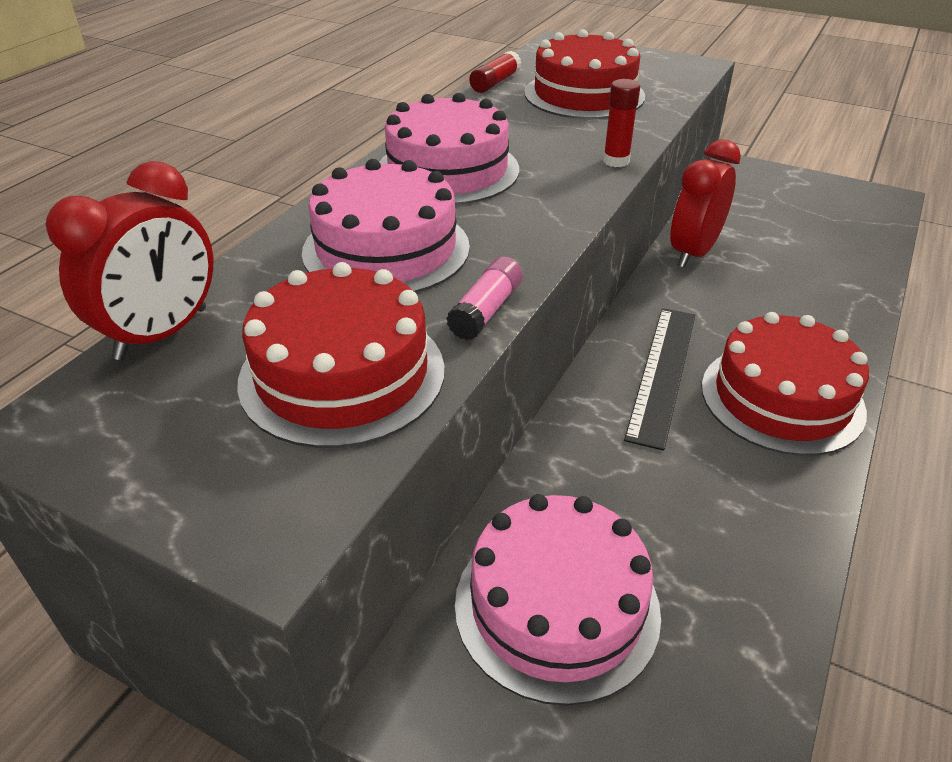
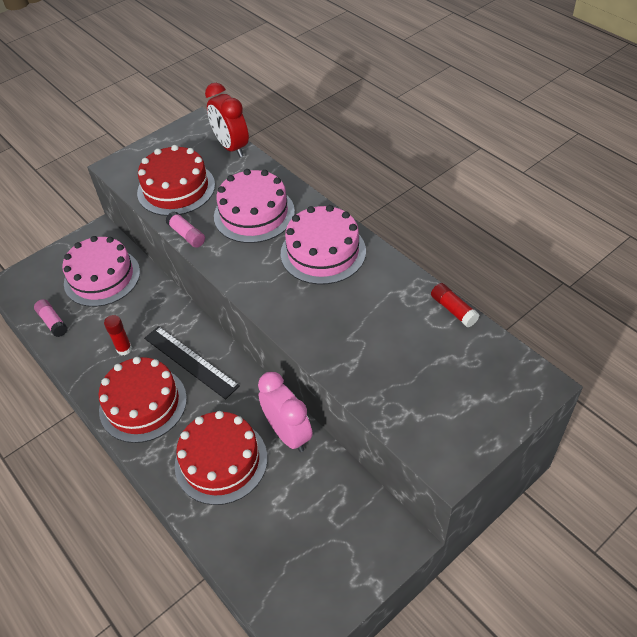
camera: 115 degrees right, 10 degrees up
(584, 94) = (410, 356): red cake -> red cake (221, 461)
(616, 161) = (295, 332): red glue stick -> red glue stick (124, 349)
(693, 253) = (288, 433): red clock -> pink clock
(743, 642) = (53, 322): none -> pink glue stick

